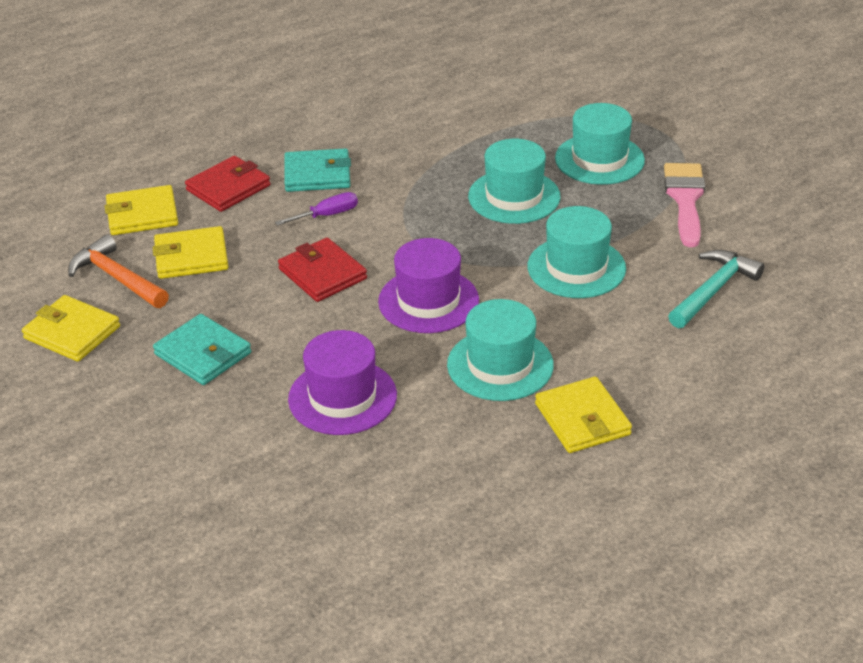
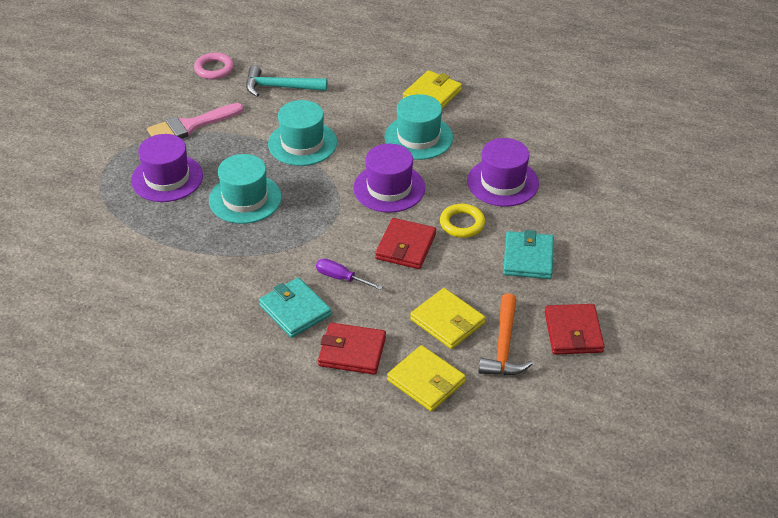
camera: 125 degrees left, 5 degrees up
(72, 332) = (573, 332): yellow wallet -> red wallet
(310, 330) = (462, 223): none -> yellow ring
(599, 159) = (167, 178): turquoise hat -> purple hat
(799, 251) = (214, 69): none -> pink ring

